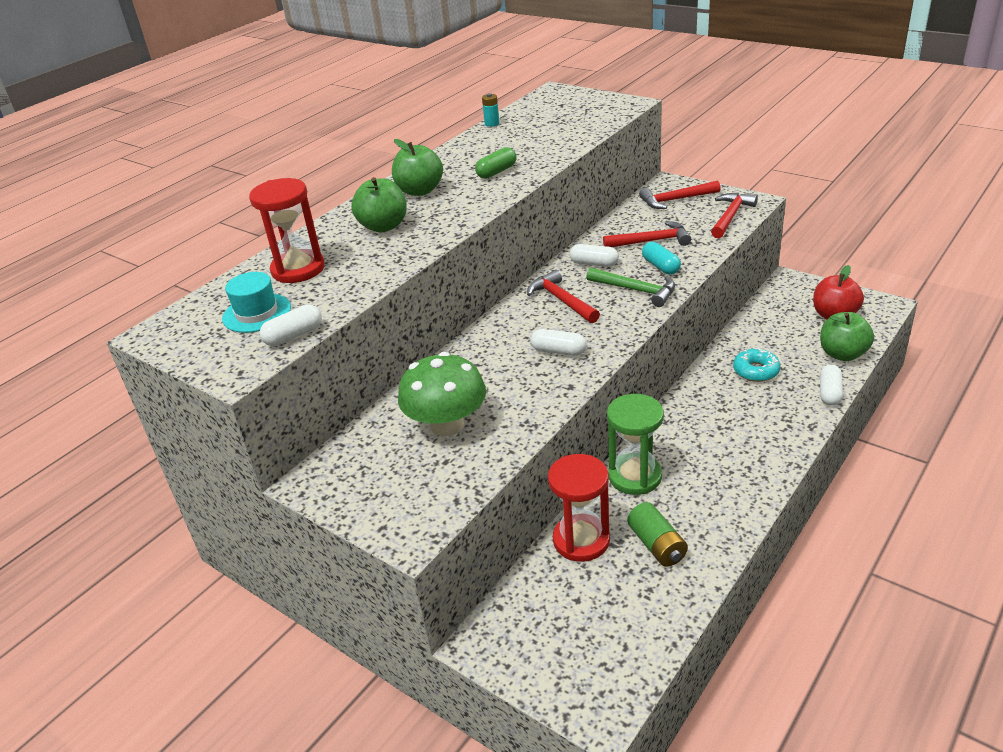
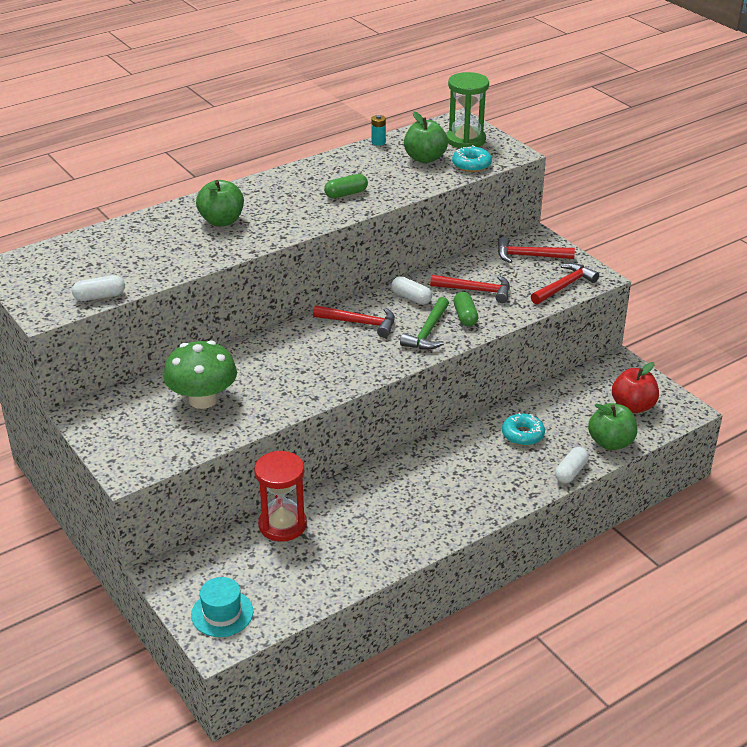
camera: 15 degrees right, 0 degrees up
(257, 313) = (84, 270): turquoise hat -> turquoise hat (222, 613)
(298, 269) = (134, 241): red hourglass -> none
(420, 191) = (272, 195): green apple -> green apple (425, 158)
(558, 351) = (326, 366): white capsule -> none
(561, 300) = (360, 323): red hammer -> red hammer turned 120 degrees clockwise
(599, 121) = (471, 165): none -> turquoise donut
(635, 476) = (357, 490): green hourglass -> green hourglass (465, 140)
(636, 290) = (428, 332): green hammer -> green hammer turned 60 degrees clockwise
(657, 545) = (337, 546): green battery -> none
(661, 266) = (465, 316): turquoise capsule -> green capsule

